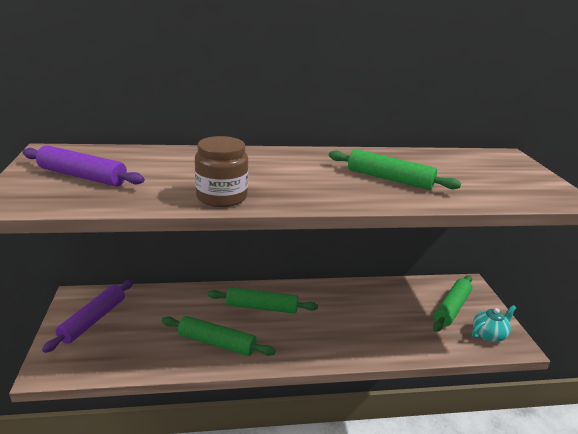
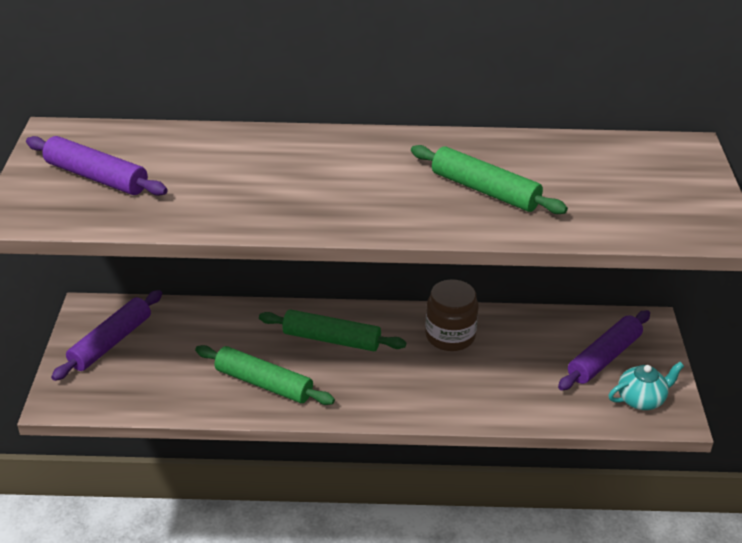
camera: 10 degrees right, 10 degrees up
(221, 197) = (258, 215): brown jar -> brown jar (450, 336)
(451, 308) = (603, 358): green rolling pin -> purple rolling pin

